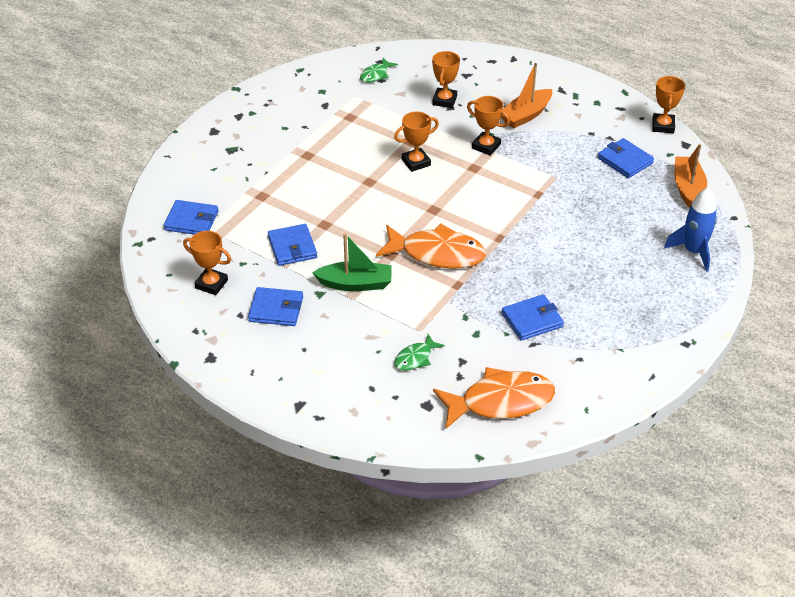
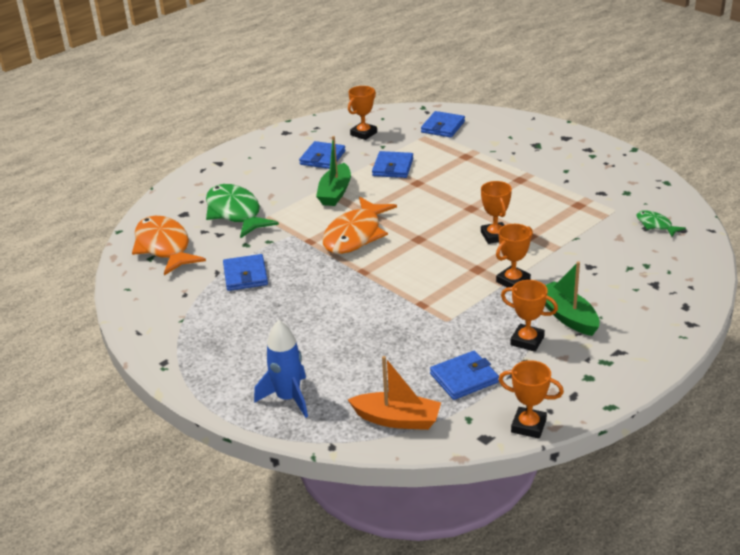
camera: 105 degrees right, 10 degrees down
(292, 247) = (393, 167): blue wallet -> blue wallet turned 75 degrees counterclockwise
(415, 358) = (235, 213): green fish -> green fish, size x2.06
(444, 100) = (603, 264): orange trophy -> orange trophy (527, 341)
(500, 402) = (164, 247): orange fish -> orange fish turned 150 degrees clockwise
(526, 115) = (567, 316): orange boat -> green boat

